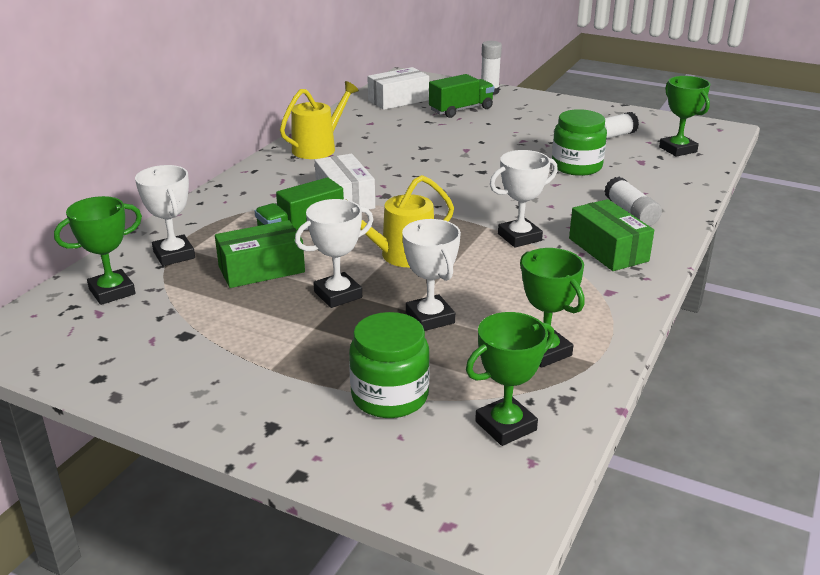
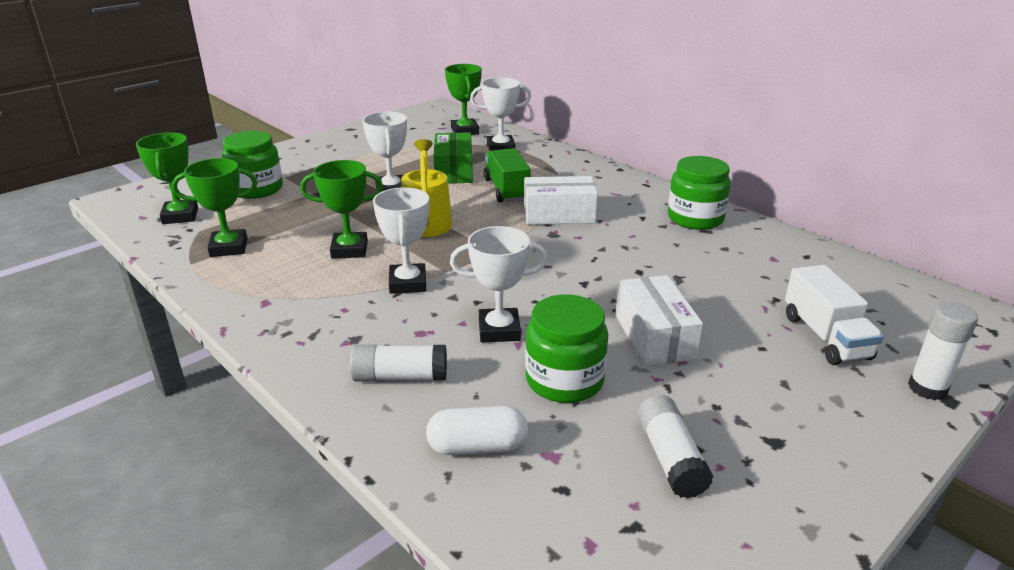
camera: 110 degrees right, 0 degrees up
(318, 148) = (695, 218): yellow watering can -> green jar
(398, 100) = (870, 293): white box -> white box (654, 336)
(430, 318) = (323, 216): white trophy -> white trophy (499, 330)
(461, 110) = (825, 337): green truck -> white truck
(608, 249) = (335, 328): green box -> none
(659, 179) = (477, 447): none -> white capsule
(678, 149) = (583, 529): green trophy -> green trophy (349, 250)

